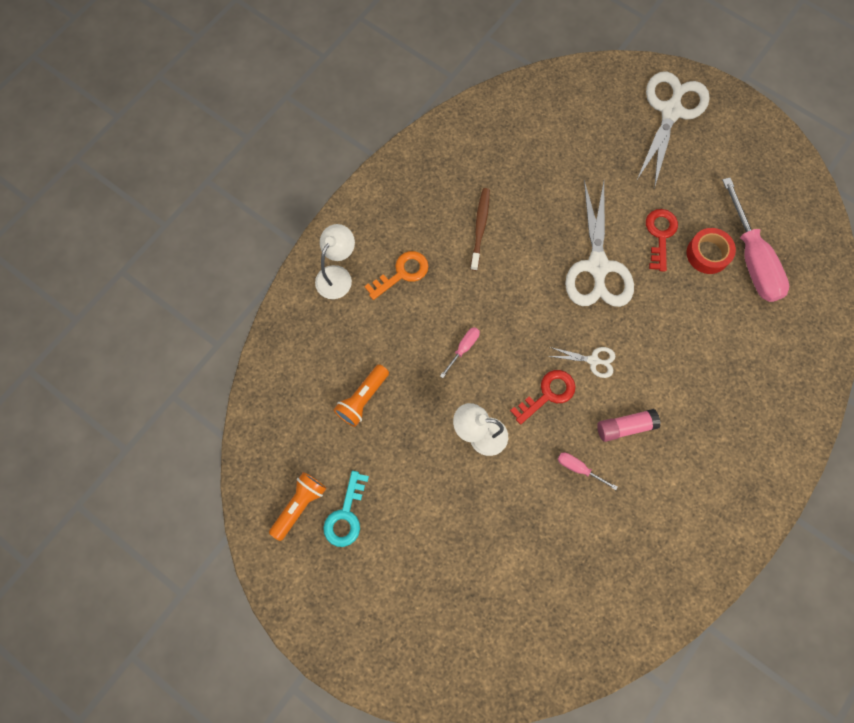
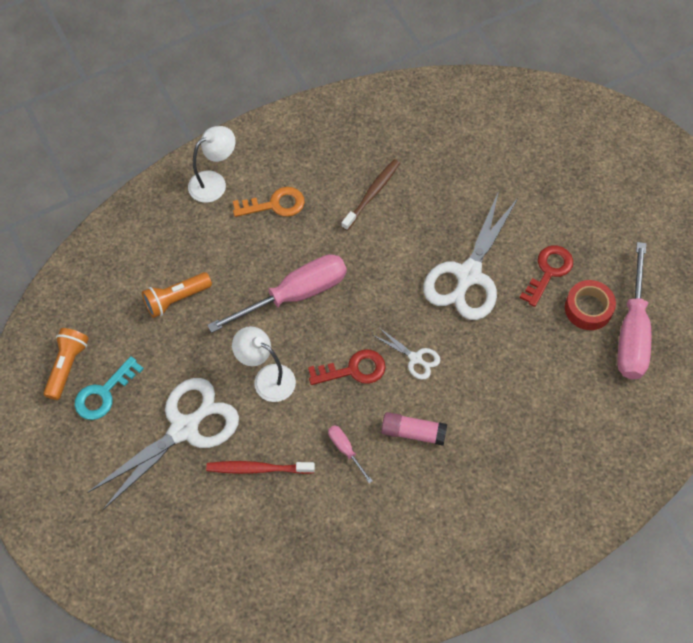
camera: 25 degrees right, 10 degrees down
(299, 505) = (67, 366): orange flashlight -> orange flashlight turned 45 degrees counterclockwise
(463, 348) = (295, 294): pink screwdriver -> pink screwdriver, size x2.29
(515, 520) = (258, 468): none -> red toothbrush
(671, 111) = (624, 162): white scissors -> white scissors (184, 428)

